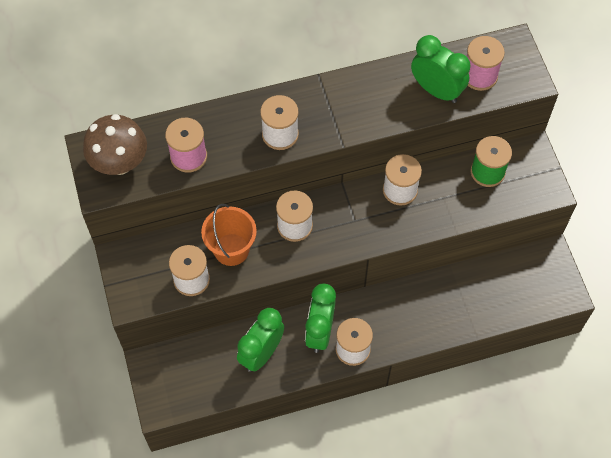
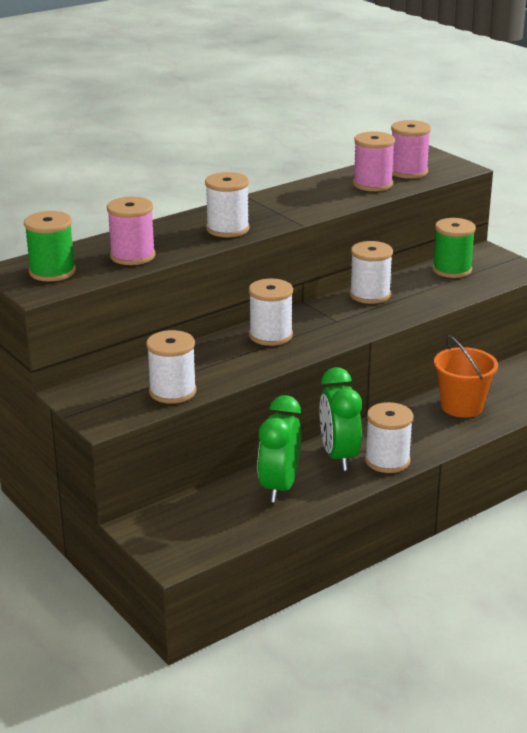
camera: 20 degrees left, 35 degrees down
(120, 162) = (52, 272): brown mushroom -> green spool
(231, 249) = (207, 363): orange bucket -> orange bucket (462, 406)
(436, 90) = (372, 184): green clock -> pink spool

